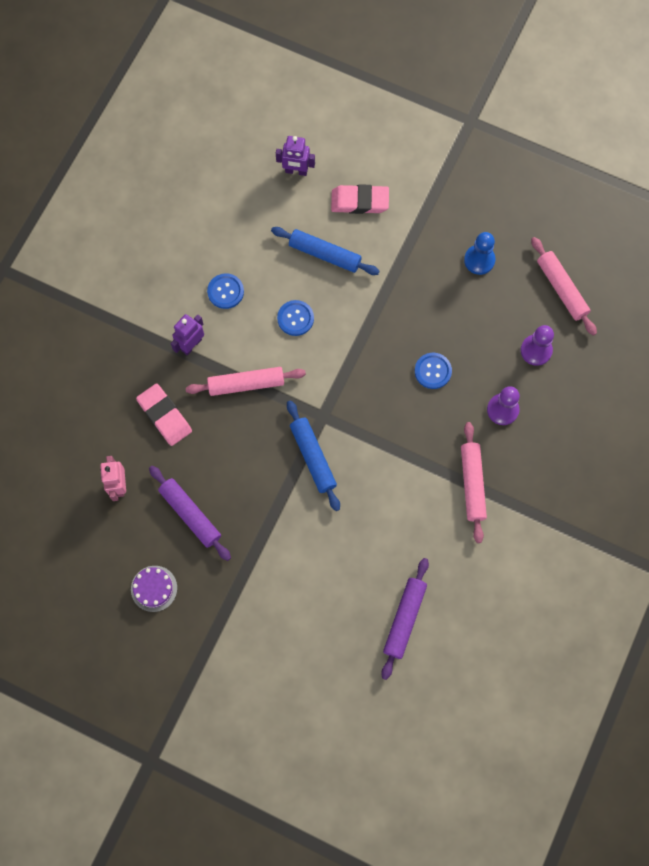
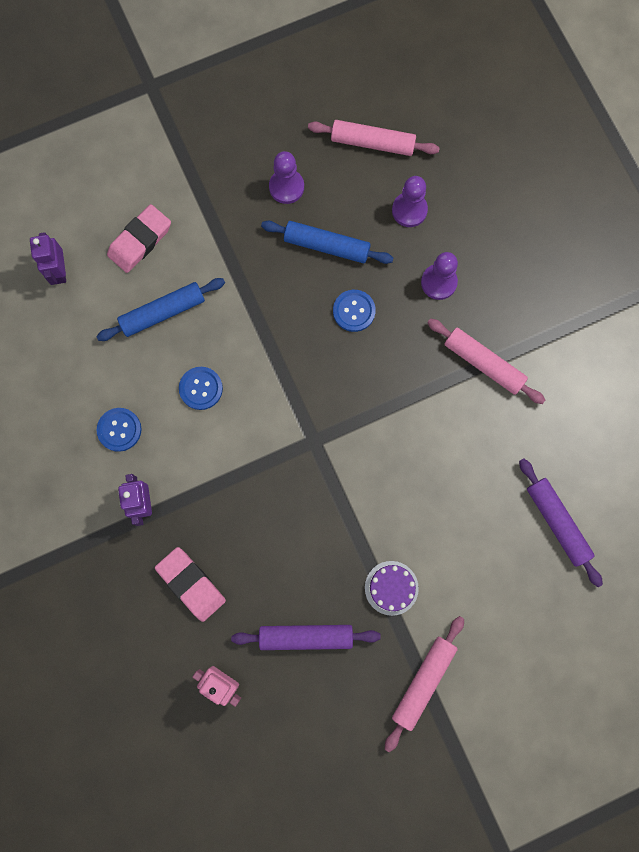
camera: 50 degrees left, 5 degrees up
(154, 588) = (348, 728): purple cake -> purple cake (391, 588)
(164, 416) = (191, 584): pink eraser -> pink eraser turned 45 degrees clockwise
(246, 384) = (225, 484): pink rolling pin -> pink rolling pin (423, 681)
(296, 171) = (60, 271): purple robot -> purple robot turned 120 degrees clockwise
(313, 457) = (344, 481): blue rolling pin -> blue rolling pin (326, 246)
(479, 260) = (286, 187): blue pawn -> purple pawn

